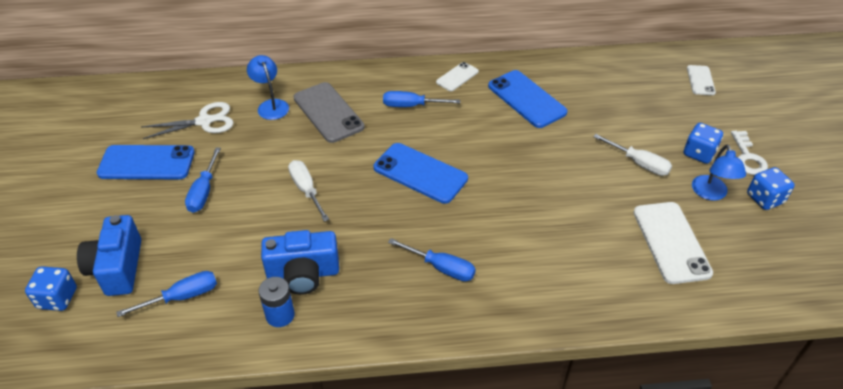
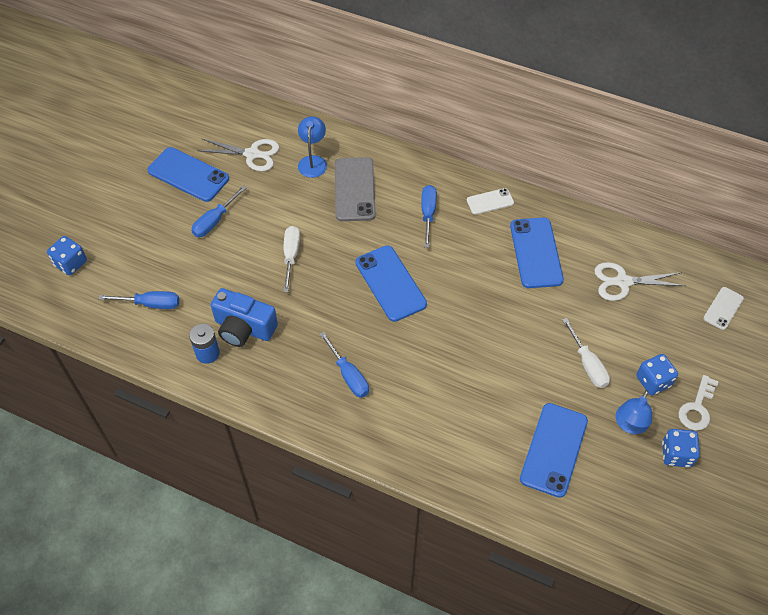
camera: 30 degrees right, 10 degrees up
(117, 268) = (121, 258): blue camera -> none
(411, 106) = (428, 213): blue screwdriver -> blue screwdriver turned 60 degrees clockwise
(612, 92) = (623, 282): none -> white scissors
(671, 242) = (554, 449): white phone -> blue phone

